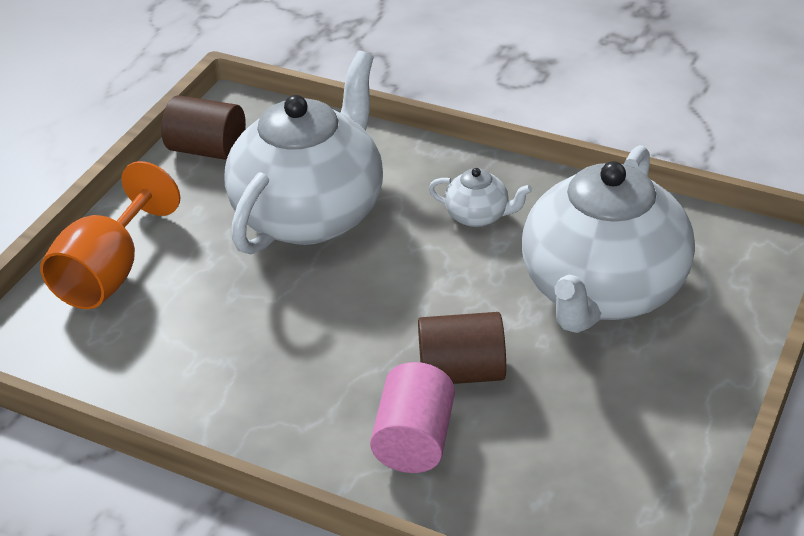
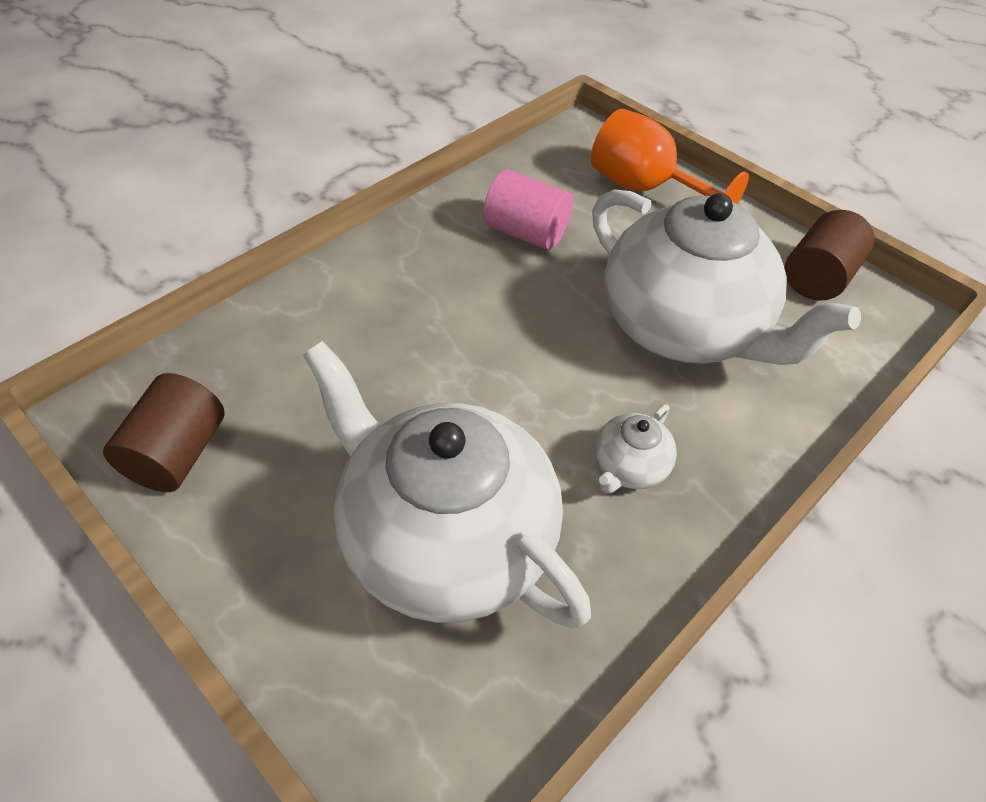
camera: 105 degrees right, 10 degrees up
(414, 440) = (341, 317): pink cylinder -> pink cylinder (526, 232)
(462, 372) = (398, 373): brown cylinder -> brown cylinder (177, 453)

